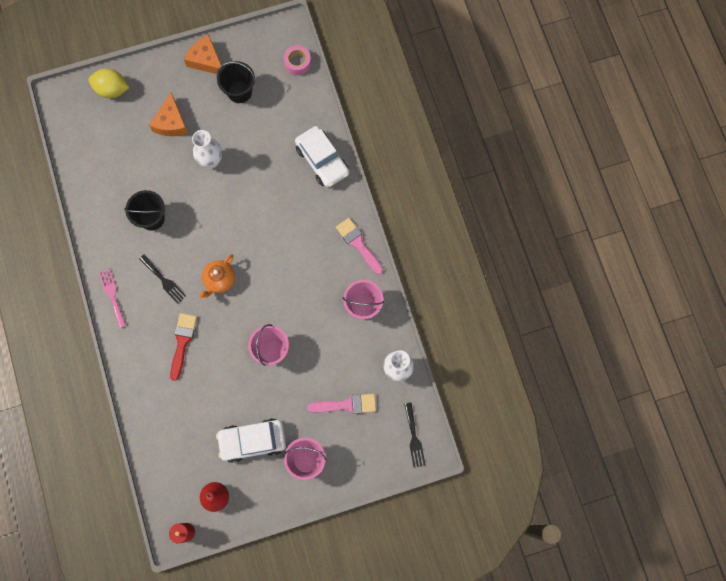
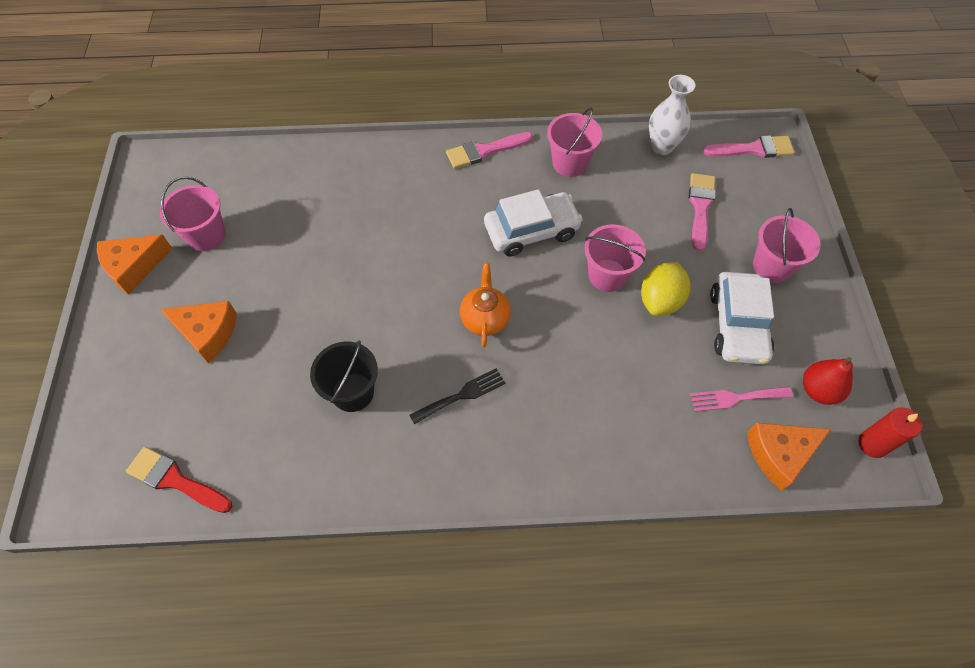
camera: 75 degrees left, 15 degrees down
(112, 89) = (105, 409): yellow lemon -> yellow lemon (660, 300)
(112, 295) = (463, 480): pink fork -> pink fork (736, 398)
(166, 474) = (779, 454): none -> orange cheese
(182, 342) = (569, 388): red brush -> red brush (175, 480)
(211, 161) = (295, 292): white vase -> none
(219, 280) = (485, 318): orange teapot -> orange teapot turned 135 degrees counterclockwise
(239, 91) = (206, 235): black bucket -> pink bucket
(297, 63) = (202, 162): pink tape -> none
(322, 160) = (354, 164): white car -> white car (531, 231)
(414, 438) = (753, 149): black fork -> pink brush

